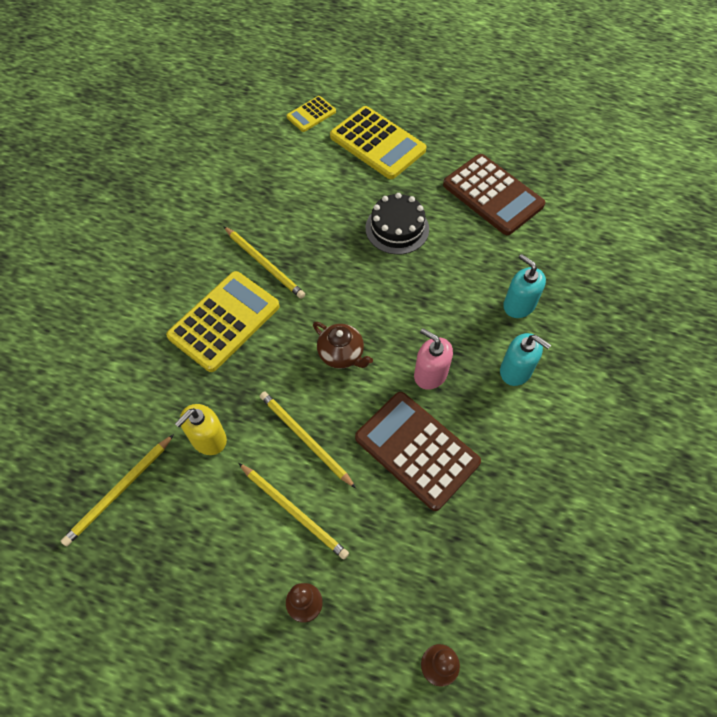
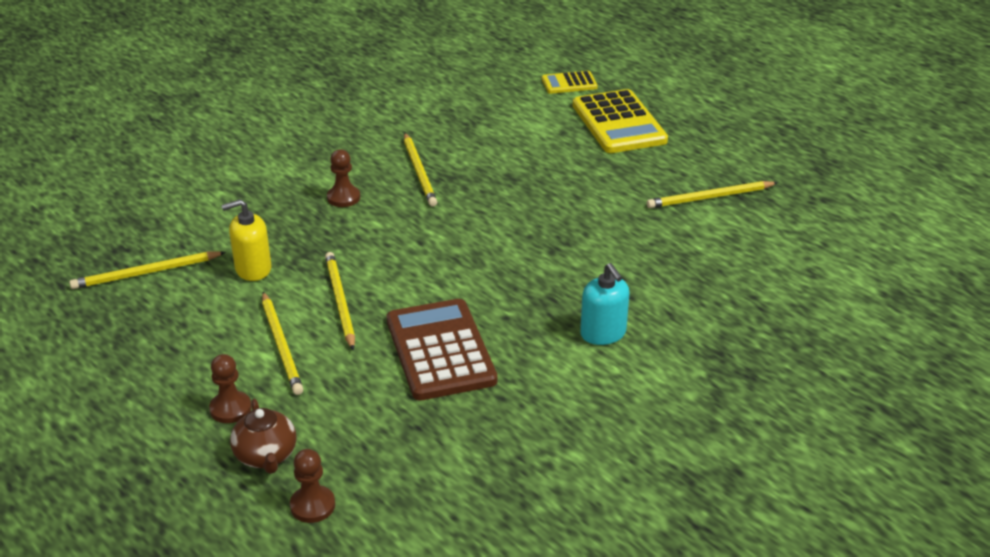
camera: 30 degrees right, 25 degrees down
(224, 321) = (343, 197): yellow calculator -> brown pawn
(341, 354) = (432, 258): brown teapot -> brown teapot (266, 456)
(397, 228) = (578, 189): black cake -> none
(430, 374) = (508, 303): pink soap dispenser -> none
(492, 195) = (709, 197): brown calculator -> yellow pencil
(519, 305) = (656, 287): turquoise soap dispenser -> none

